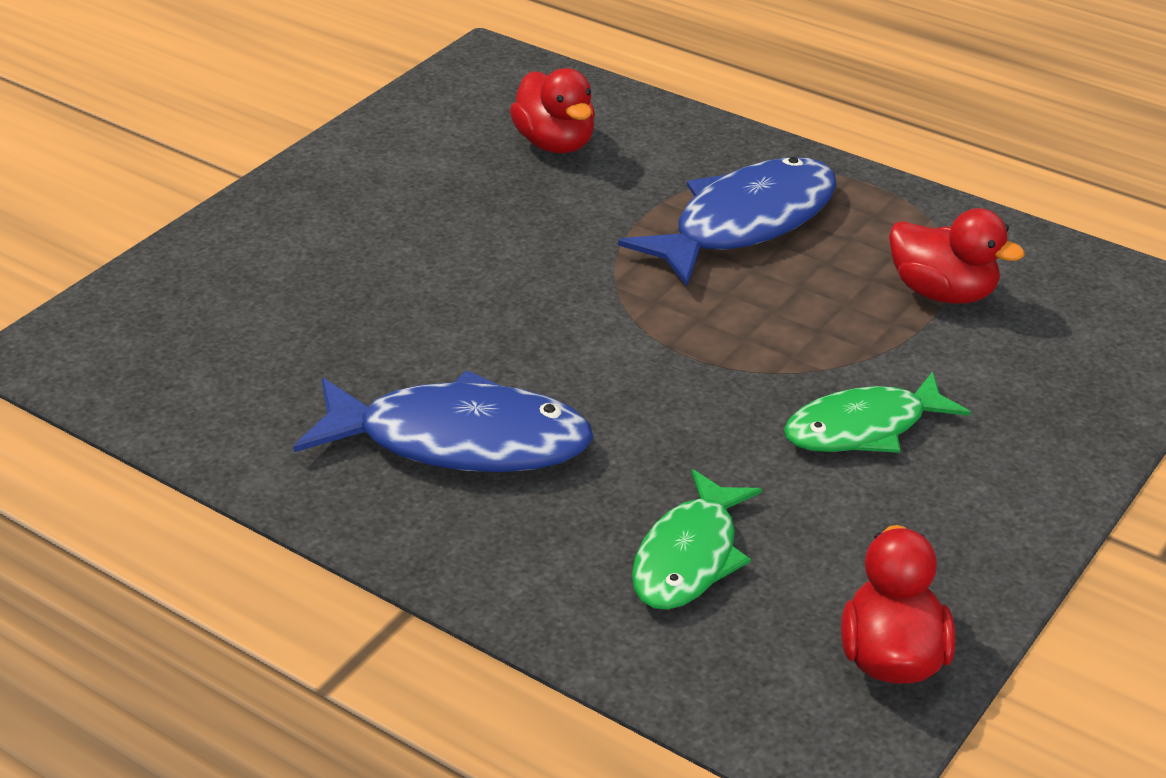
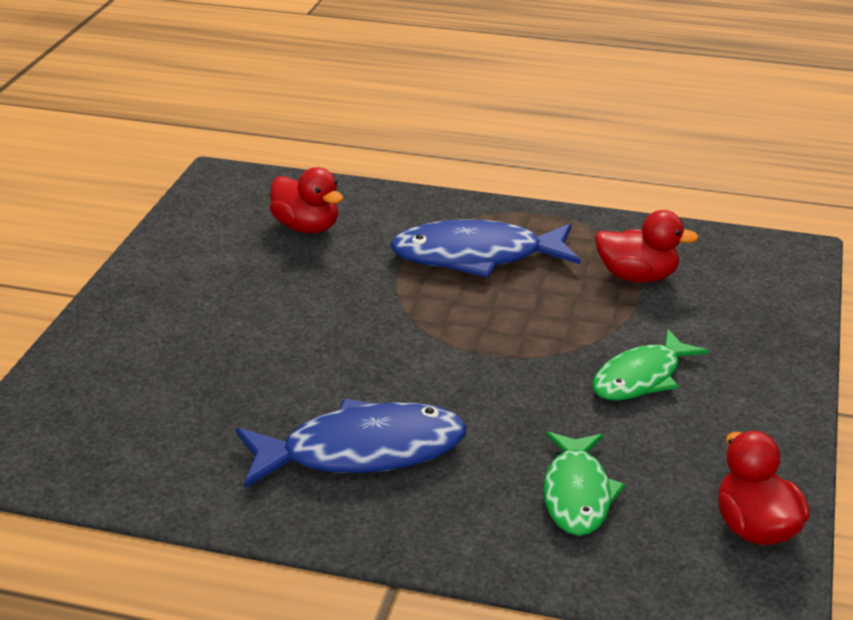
camera: 20 degrees left, 5 degrees down
(745, 223) = (476, 257): blue fish -> blue fish turned 120 degrees counterclockwise

